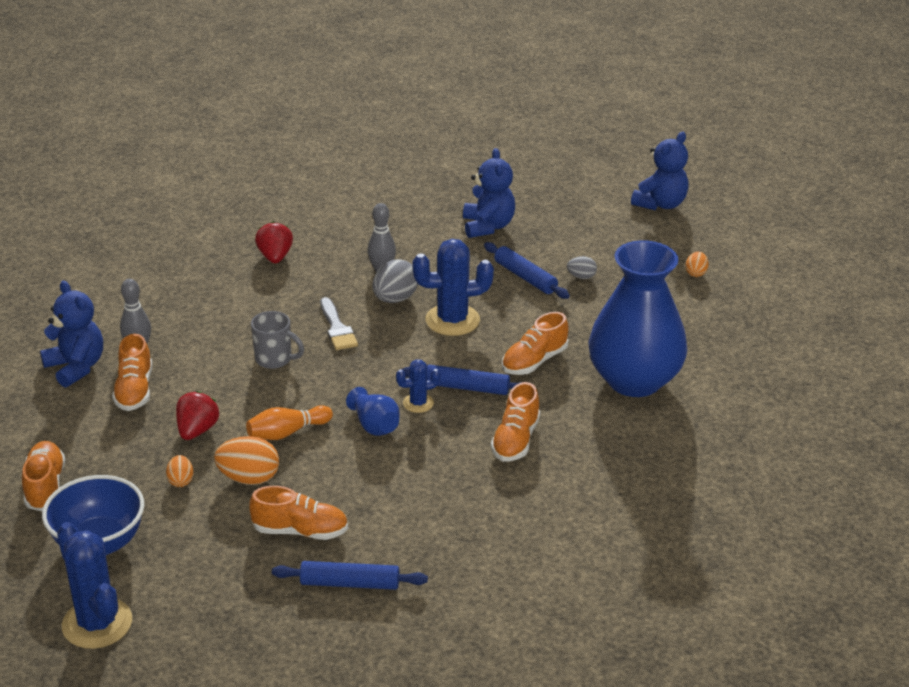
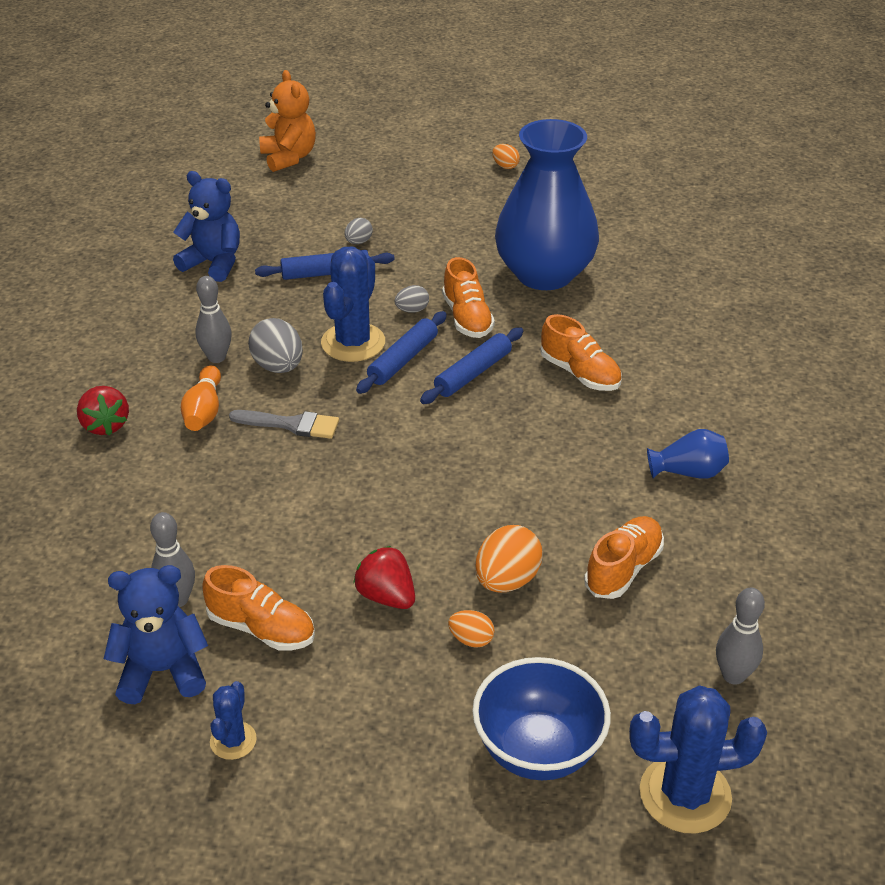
camera: 60 degrees left, 5 degrees up
(45, 486) = (390, 773): orange shoe -> none
(225, 618) = (733, 675): none -> grey bowling pin
(275, 257) = (105, 425): red strawberry -> red strawberry turned 135 degrees counterclockwise
(275, 359) = (306, 490): grey mug -> none
(287, 432) = (447, 524): orange bowling pin -> orange bowling pin (204, 411)
(350, 583) = (728, 559): blue rolling pin -> blue rolling pin (402, 360)
(374, 425) = (486, 456): blue vase -> blue vase (688, 472)
(418, 403) = (472, 414): blue cactus -> blue cactus (233, 740)
(518, 332) = (412, 310): none -> grey egg
(660, 204) = (289, 158): blue teddy bear -> orange teddy bear
(696, 273) = (415, 182): orange egg -> orange egg (505, 166)

